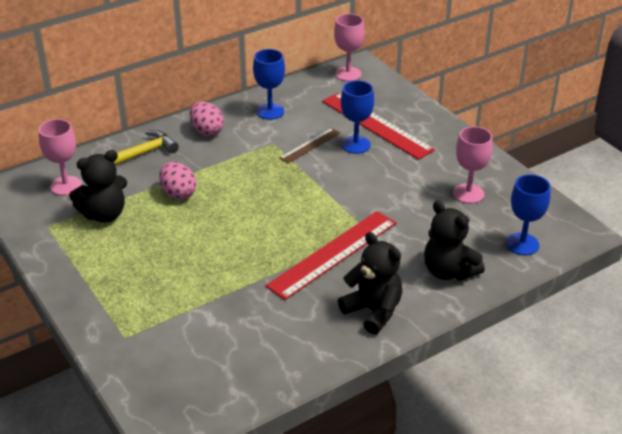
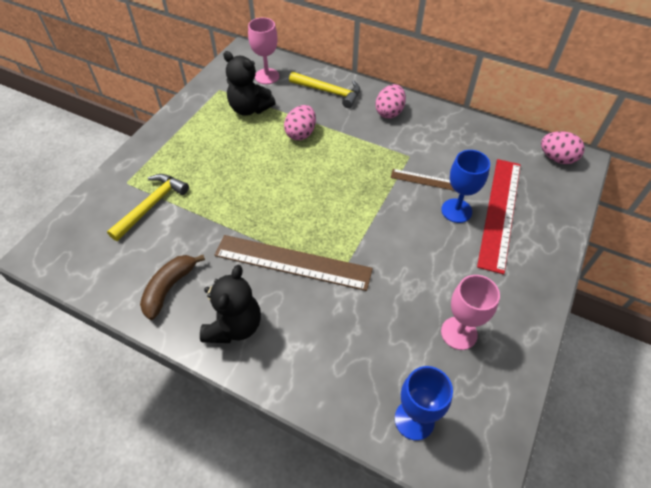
camera: 60 degrees right, 15 degrees up
(178, 326) = (151, 205): none -> yellow hammer
(270, 111) = (450, 135): blue goblet -> none
(298, 341) = (169, 288): none -> brown banana
(333, 254) = (293, 262): red ruler -> brown ruler
(348, 74) = (556, 158): pink goblet -> pink egg
(448, 271) = (326, 365): black teddy bear -> none

